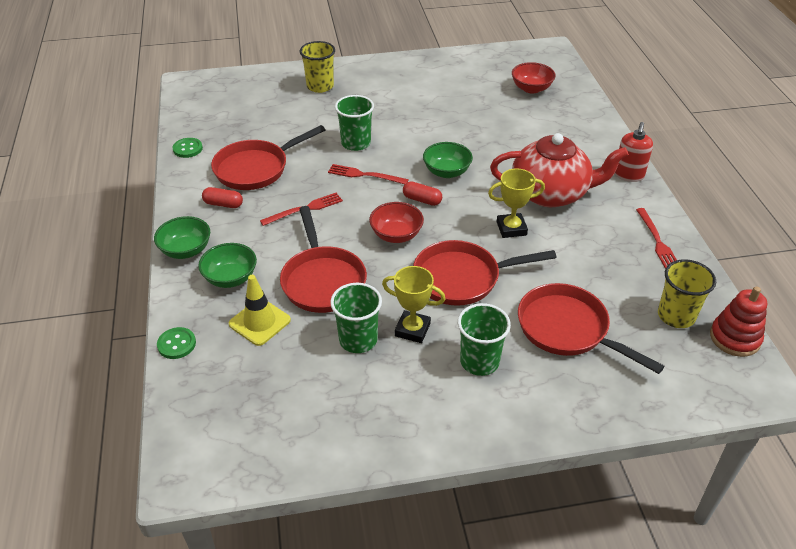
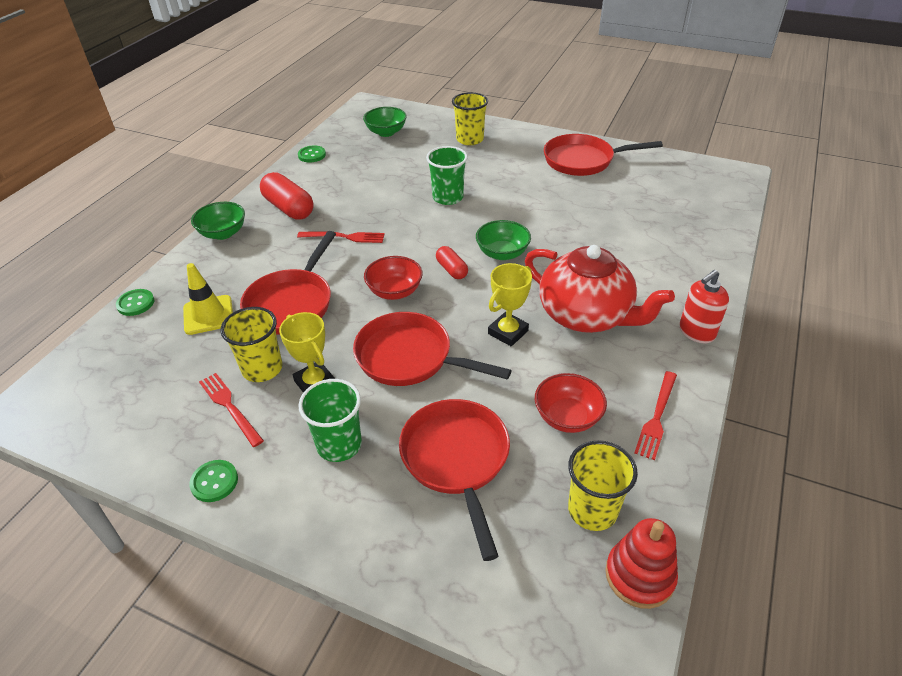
camera: 35 degrees right, 0 degrees up
(223, 204) = (289, 208): red capsule -> red capsule, size x1.76
(230, 278) = (228, 269): green bowl -> green bowl (386, 132)
(255, 168) = (344, 189): red pan -> red pan (583, 160)
(358, 340) = (262, 368): green cup -> yellow cup
(365, 175) = (425, 228): red fork -> red fork (230, 407)
(418, 434) = (214, 482): none -> green button
(511, 228) = (508, 332): yellow trophy -> yellow trophy turned 75 degrees counterclockwise
(531, 88) = (675, 206): red bowl -> red bowl (567, 417)

